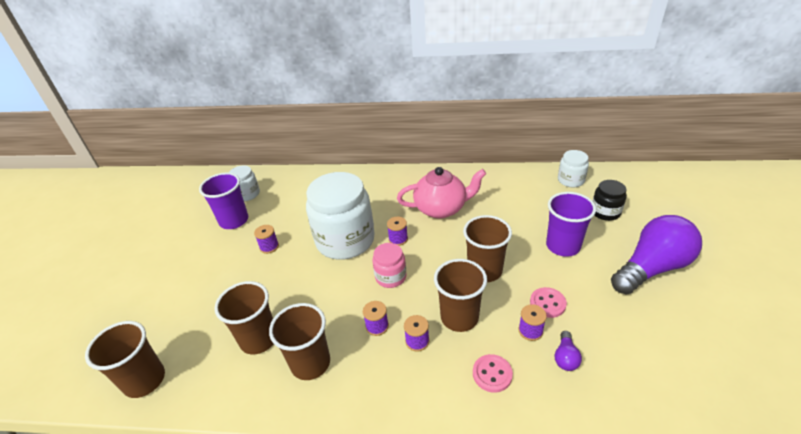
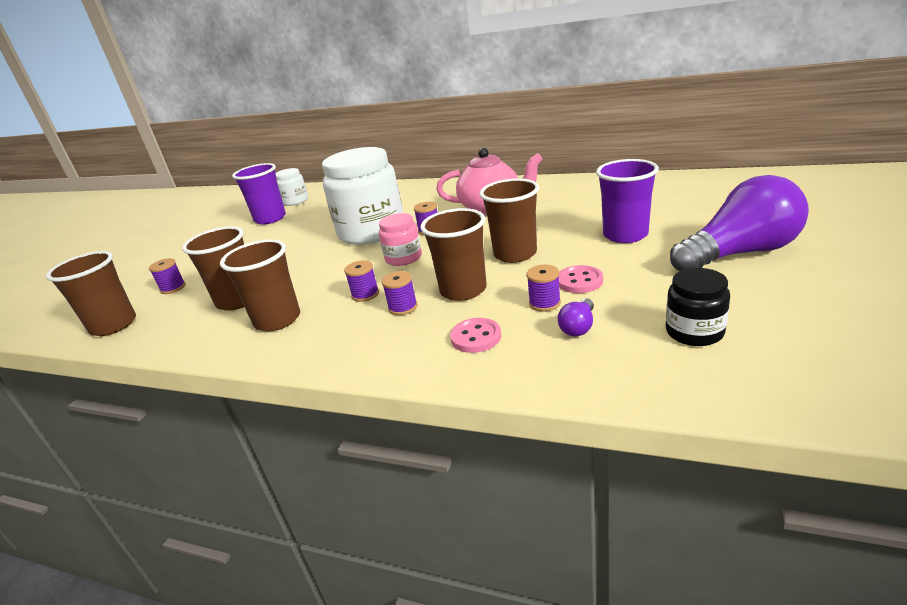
camera: 15 degrees right, 10 degrees down
(269, 247) = (292, 236): purple spool -> purple spool (173, 288)
(570, 180) = (664, 183): white jar -> none
(605, 212) = (697, 207): black jar -> black jar (694, 332)

